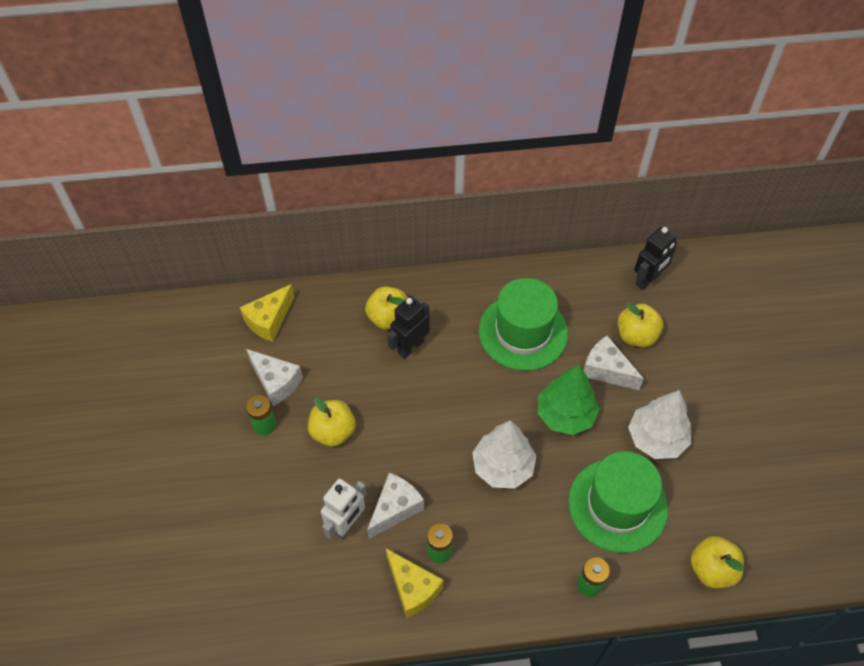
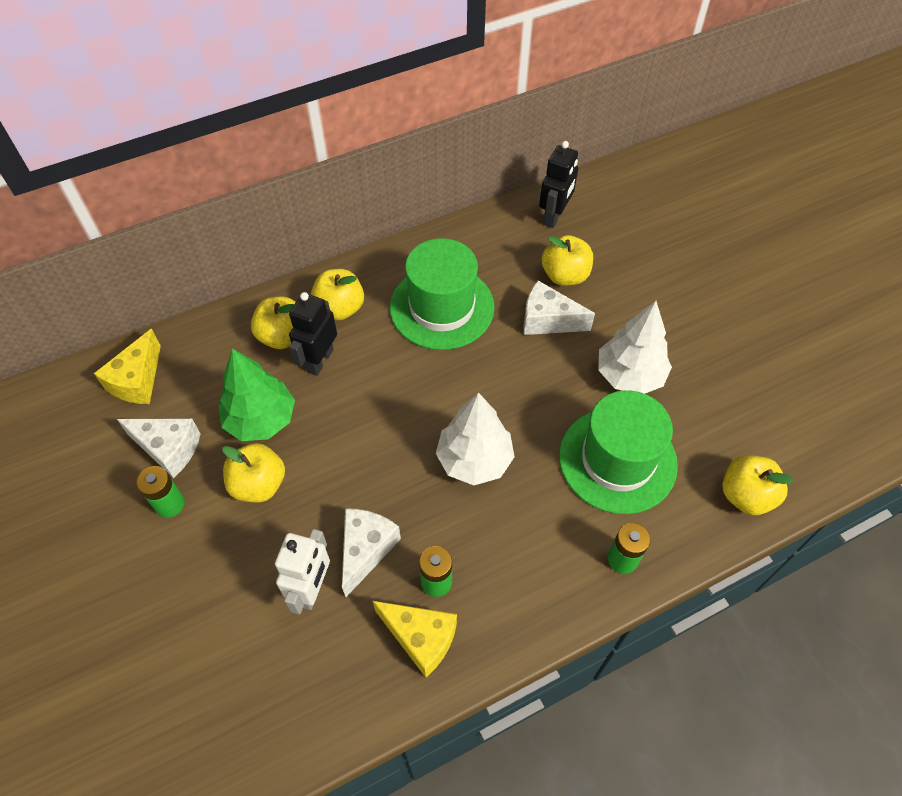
camera: 20 degrees left, 0 degrees up
(441, 308) = (340, 308): none -> yellow apple
(565, 415) = (522, 381): green tree -> green tree (261, 420)

